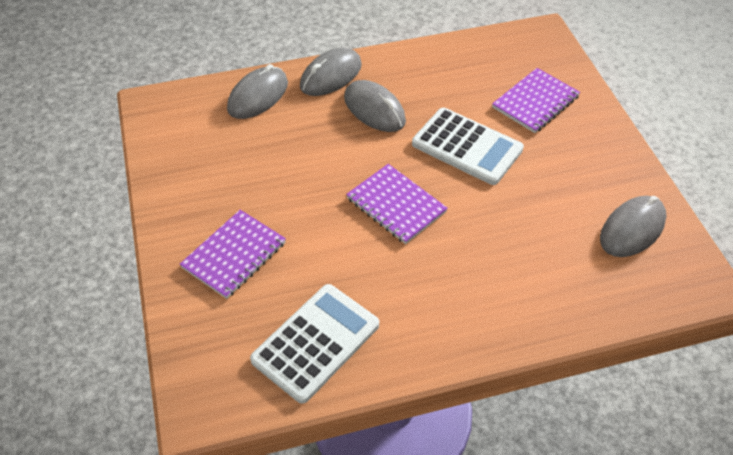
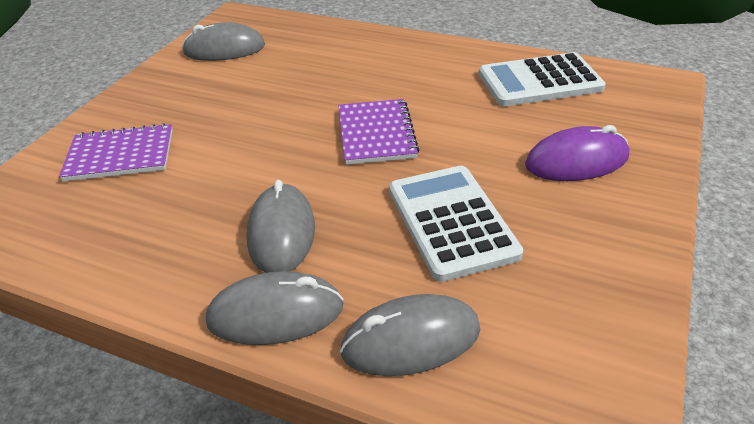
camera: 140 degrees left, 10 degrees down
(234, 255) = (576, 161): purple notebook -> purple mouse
(467, 147) = (246, 148): white calculator -> white calculator (451, 222)

